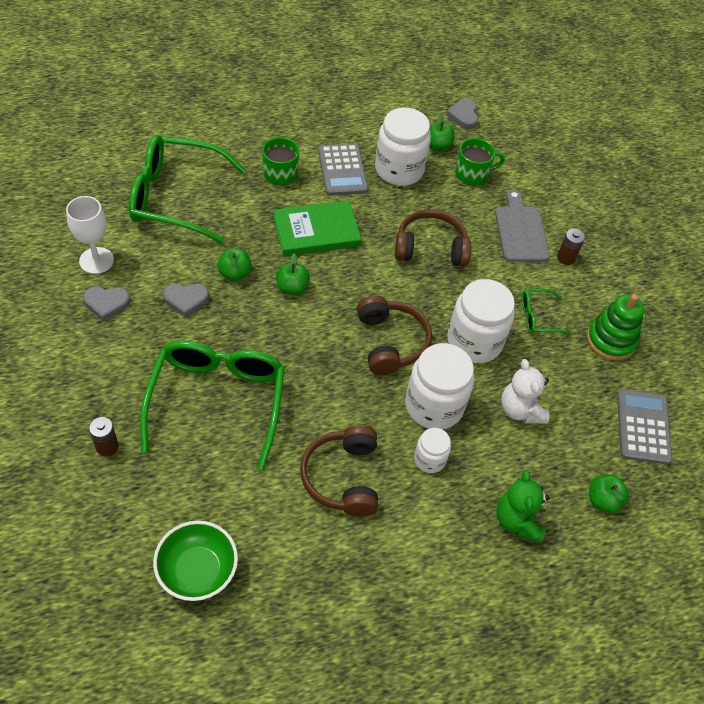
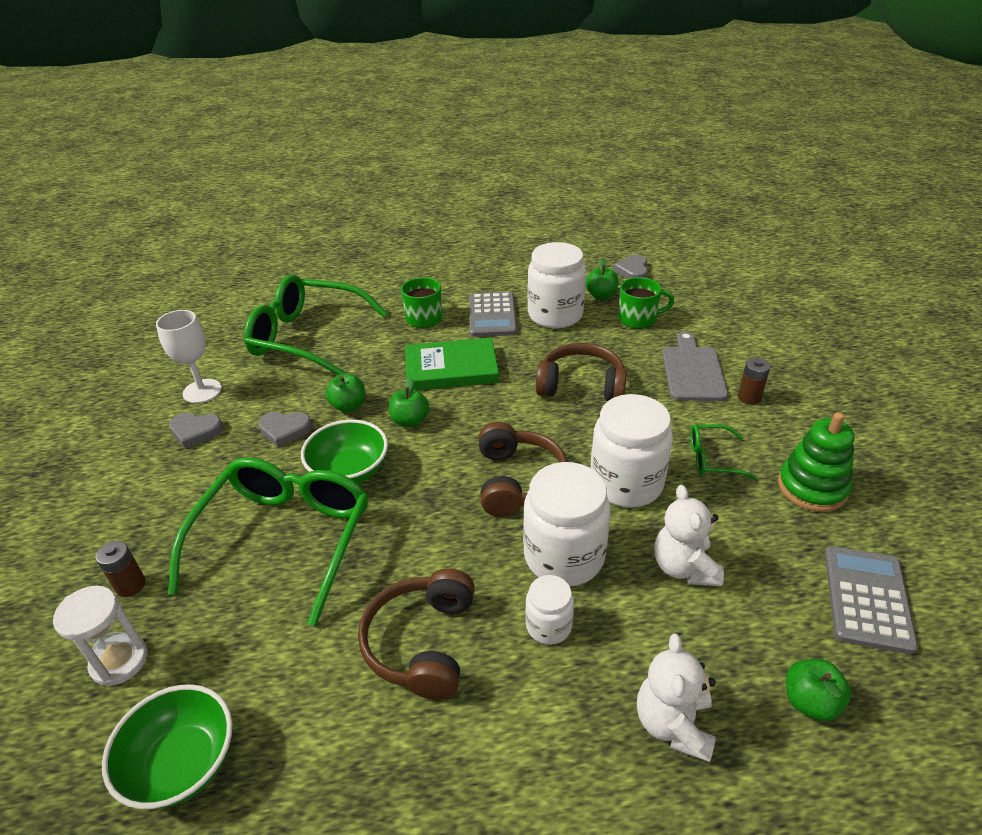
camera: 15 degrees right, 15 degrees down
(123, 505) = (119, 661): none -> white hourglass
(253, 338) = (349, 471): none -> green bowl
(517, 520) = (673, 724): green teddy bear -> white teddy bear

